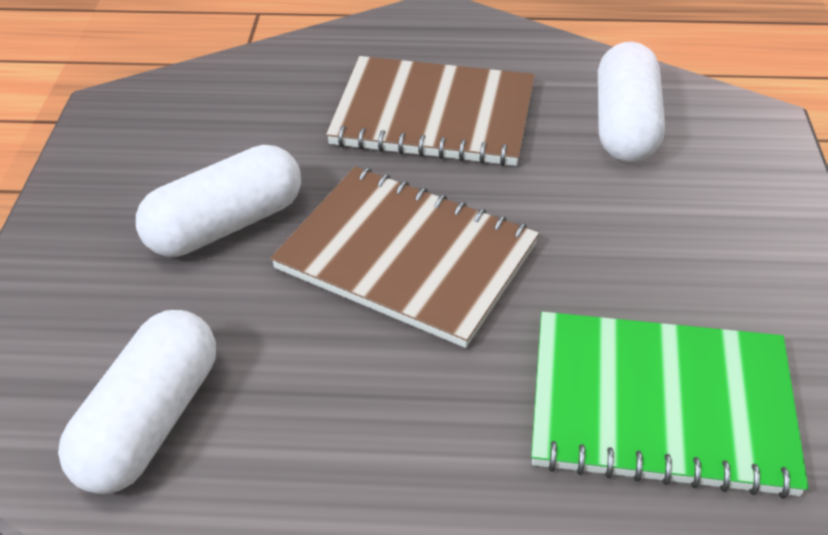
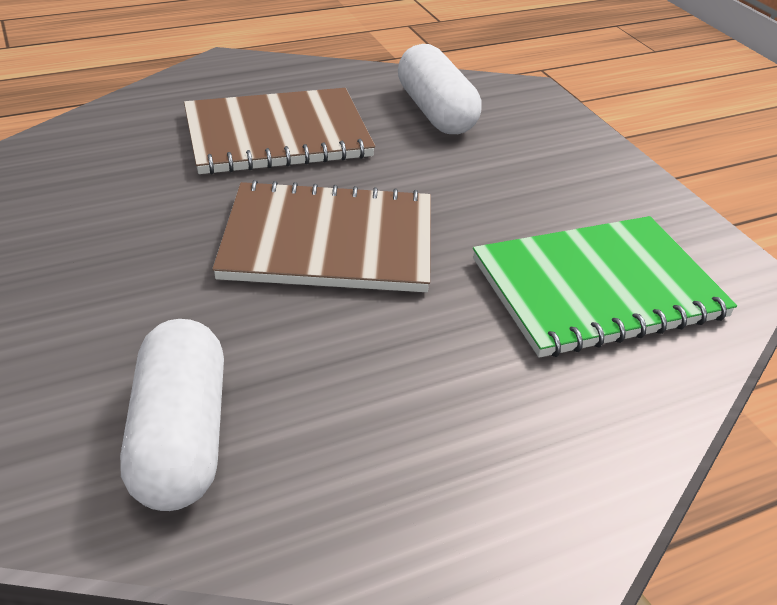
camera: 30 degrees left, 5 degrees down
(226, 225) = (143, 259): white capsule -> none

